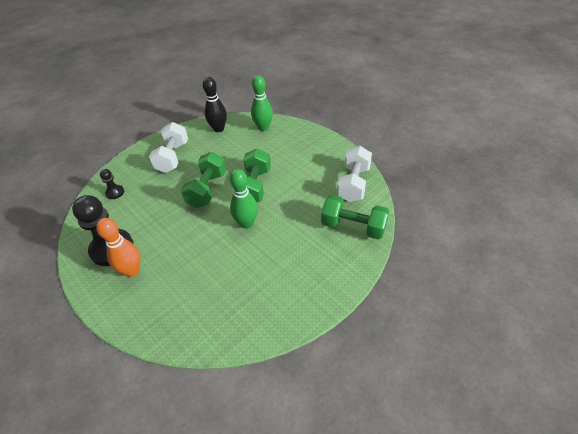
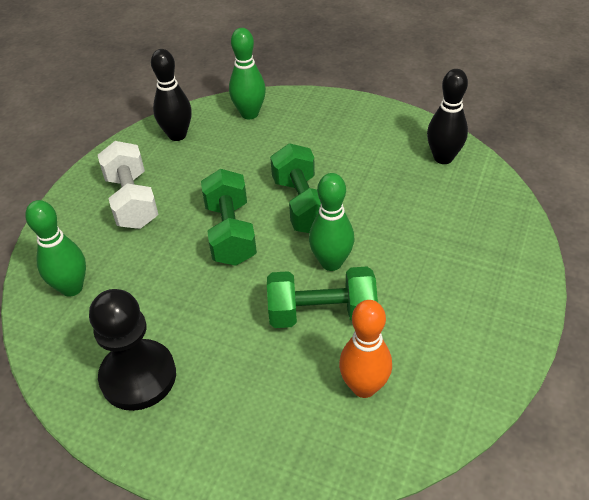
camera: 25 degrees left, 0 degrees up
(115, 192) = (72, 288): black pawn -> green bowling pin
(132, 271) = (201, 397): orange bowling pin -> orange bowling pin (364, 387)
(353, 184) = (443, 158): white dumbbell -> black bowling pin
(353, 227) = (486, 217): green dumbbell -> green dumbbell (321, 314)

